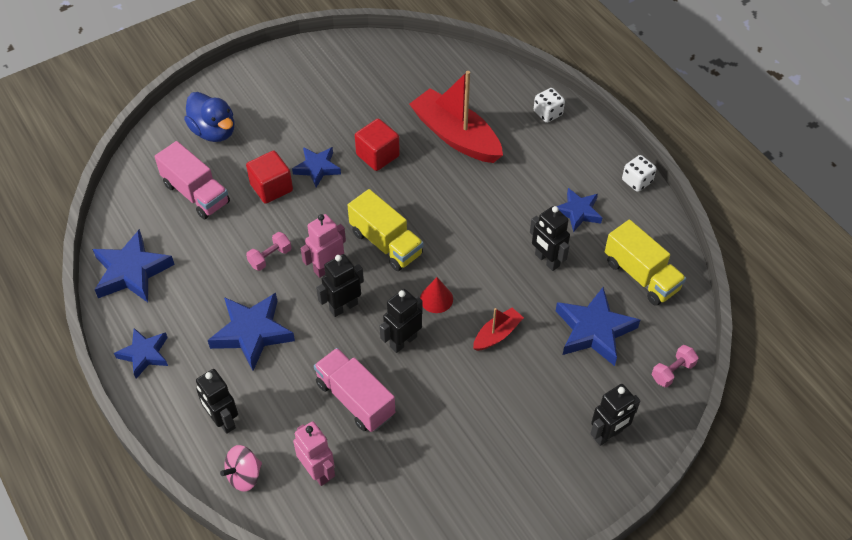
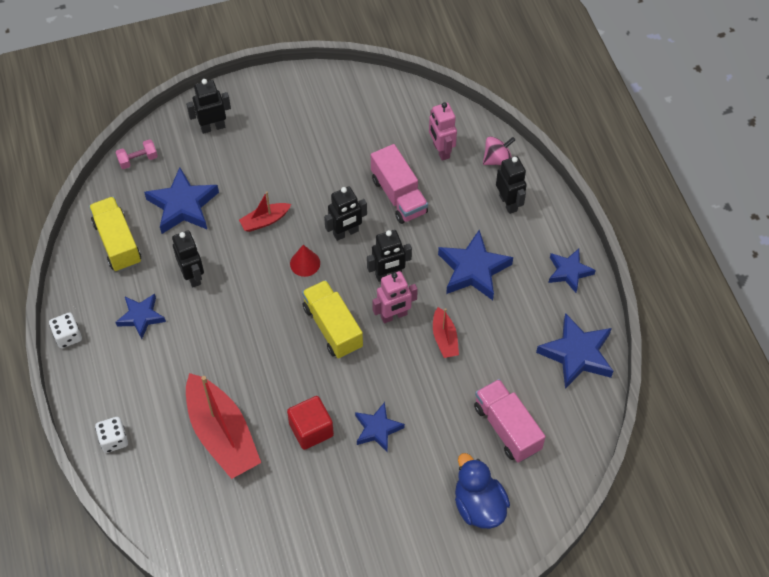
camera: 165 degrees left, 5 degrees up
(270, 257) = (444, 338): pink dumbbell -> red boat
(271, 187) = (429, 416): red cube -> none

